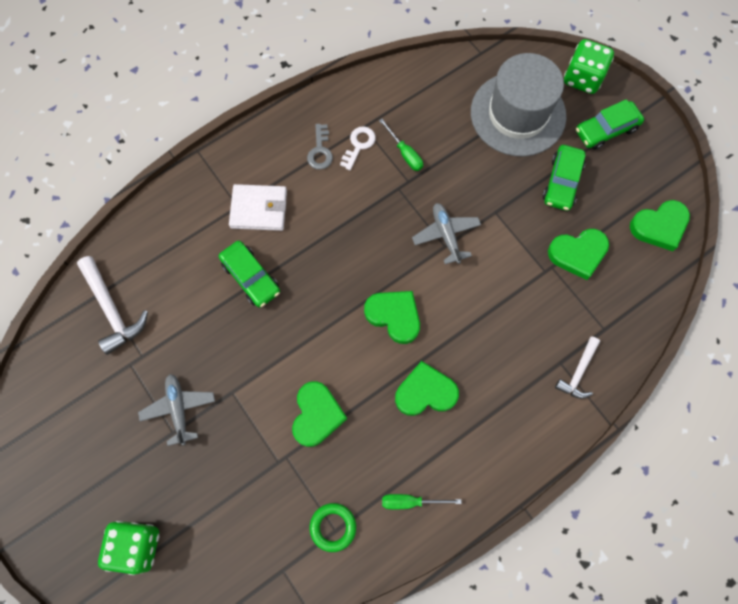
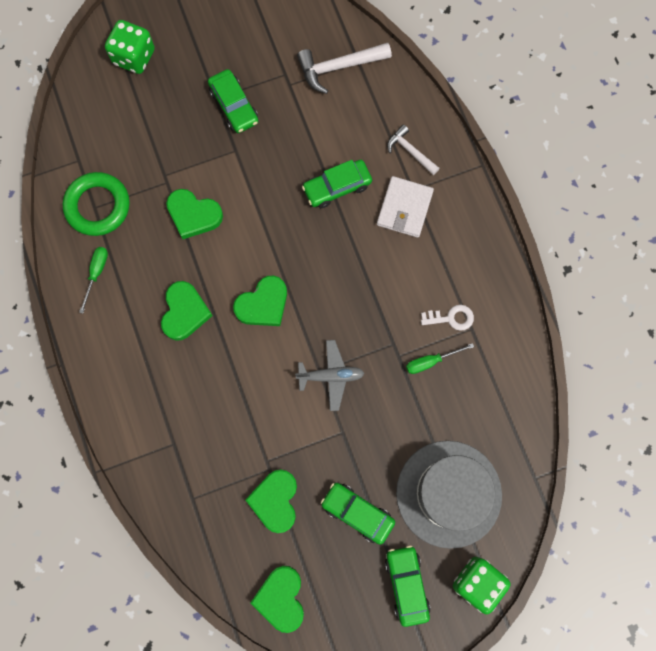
camera: 105 degrees right, 5 degrees up
(179, 409) = (234, 106): grey plane -> green car
(320, 151) = (454, 279): grey key -> none
(333, 527) = (98, 206): green ring -> green ring, size x1.67
(358, 145) = (451, 318): white key -> white key turned 45 degrees counterclockwise
(578, 372) = (159, 457): white hammer -> white hammer (410, 151)

